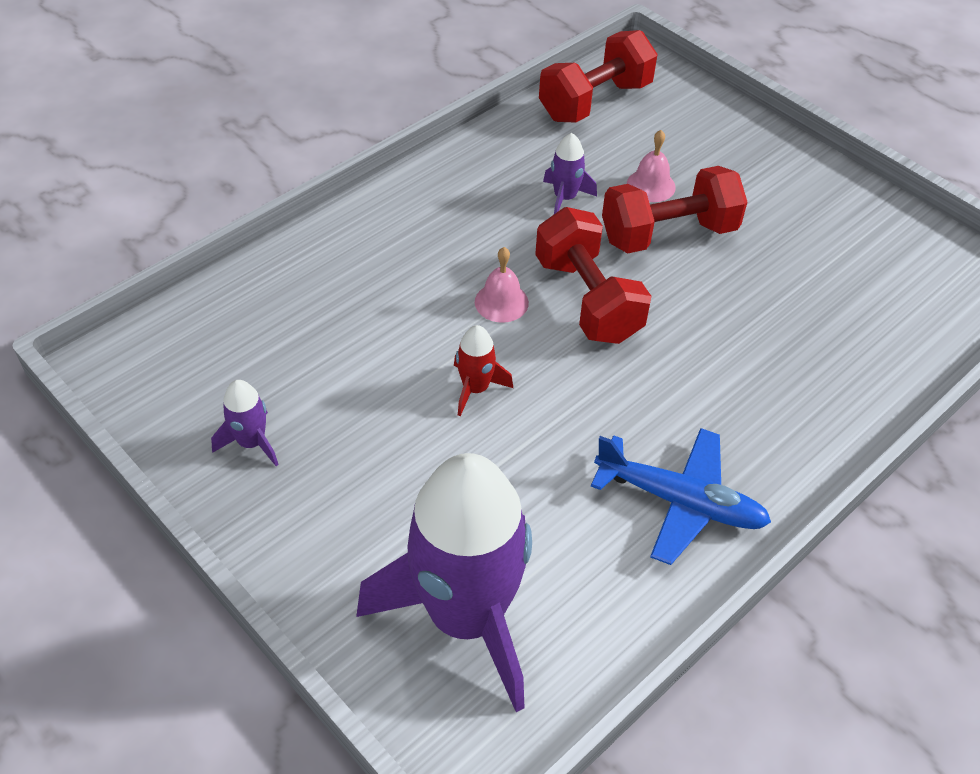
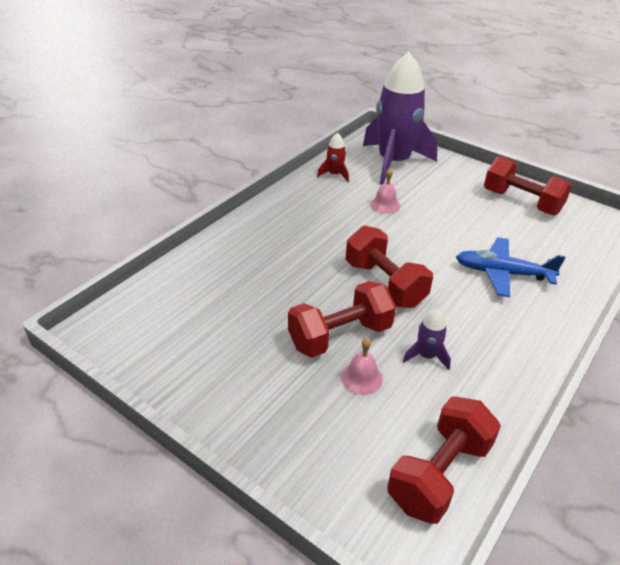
camera: 170 degrees right, 10 degrees down
(252, 443) = (521, 202): purple rocket -> red dumbbell
(475, 389) = (429, 232): red rocket -> red rocket (334, 174)
(501, 302) = (437, 276): pink bell -> pink bell (385, 205)
(680, 502) = (312, 201): blue plane -> blue plane (502, 273)

